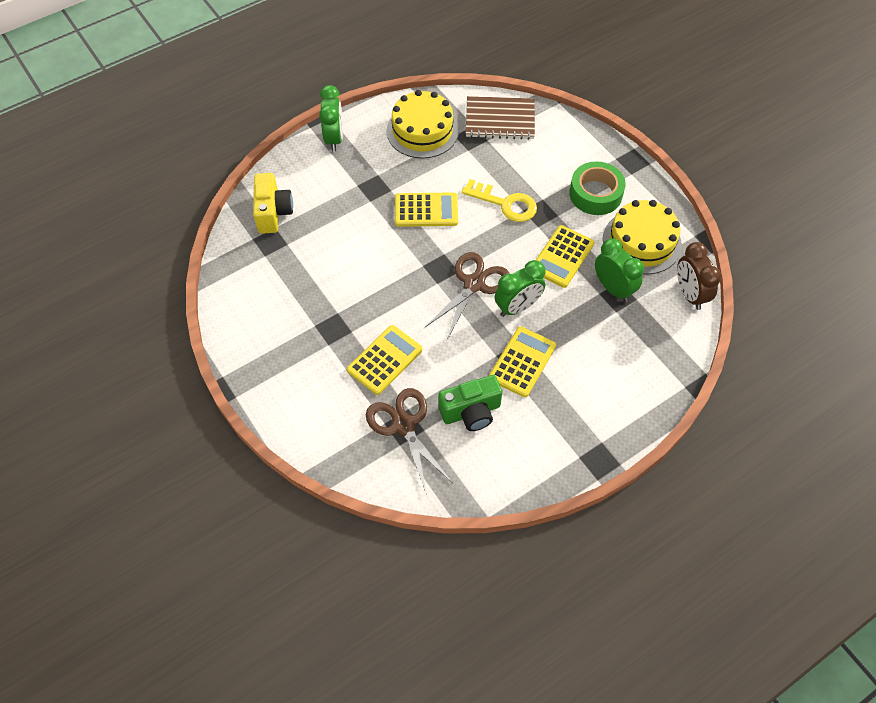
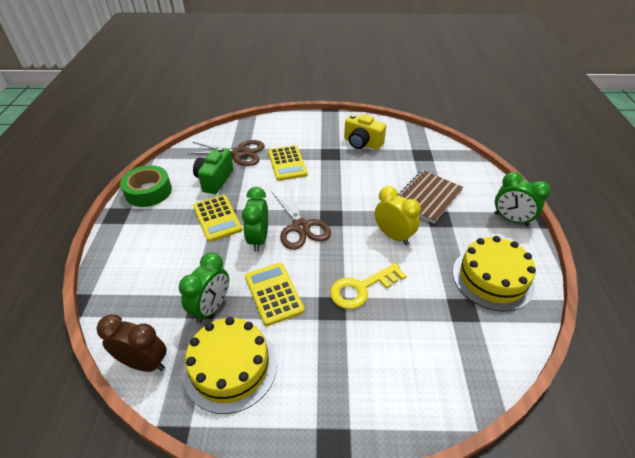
camera: 125 degrees right, 15 degrees down
(273, 213) = (447, 164): yellow camera -> yellow camera (362, 143)
(426, 210) = (393, 236): yellow calculator -> yellow clock
(500, 120) = (476, 348): brown notebook -> brown notebook (427, 197)
(595, 194) = (317, 369): green tape -> green tape (148, 191)
(613, 288) = (211, 308): green clock -> green clock turned 60 degrees counterclockwise

